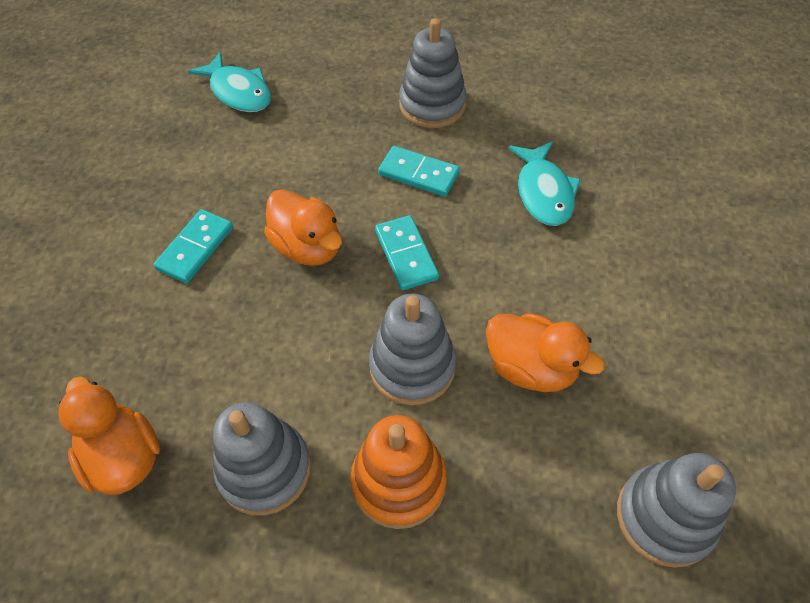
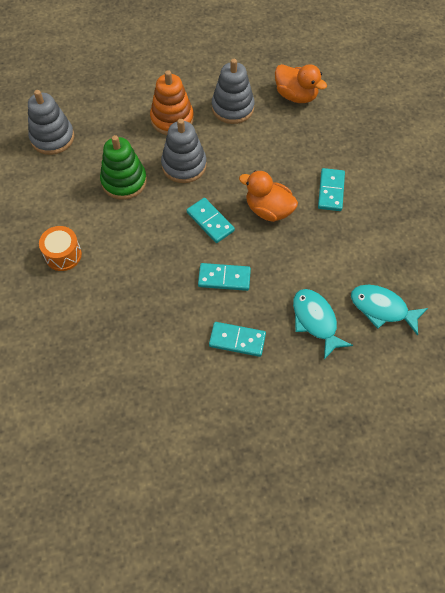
camera: 160 degrees right, 5 degrees up
(432, 105) = (237, 340): grey stacking toy -> turquoise domino
(531, 367) = (124, 181): orange duck -> green stacking toy
(543, 192) = (139, 288): turquoise fish -> turquoise fish (315, 321)
(654, 268) = (63, 255): none -> orange drum

